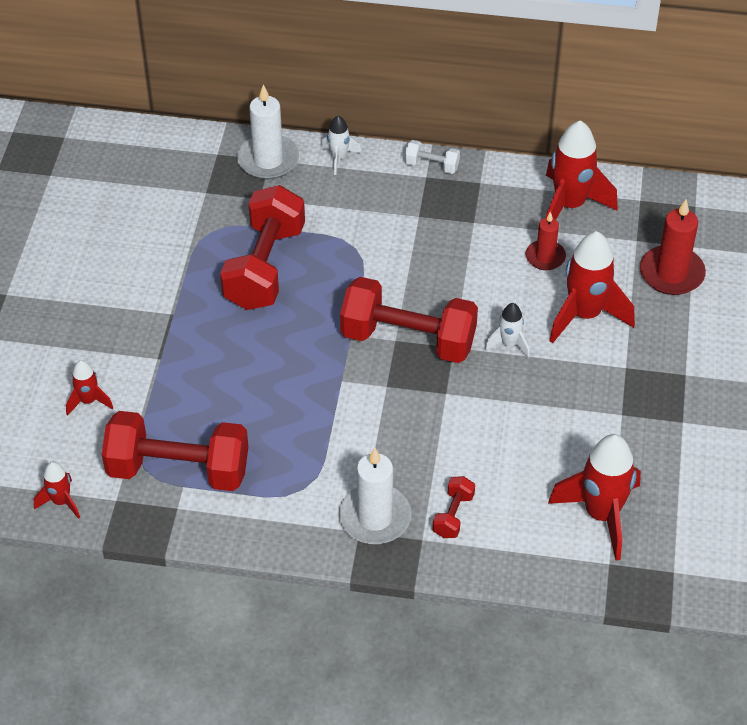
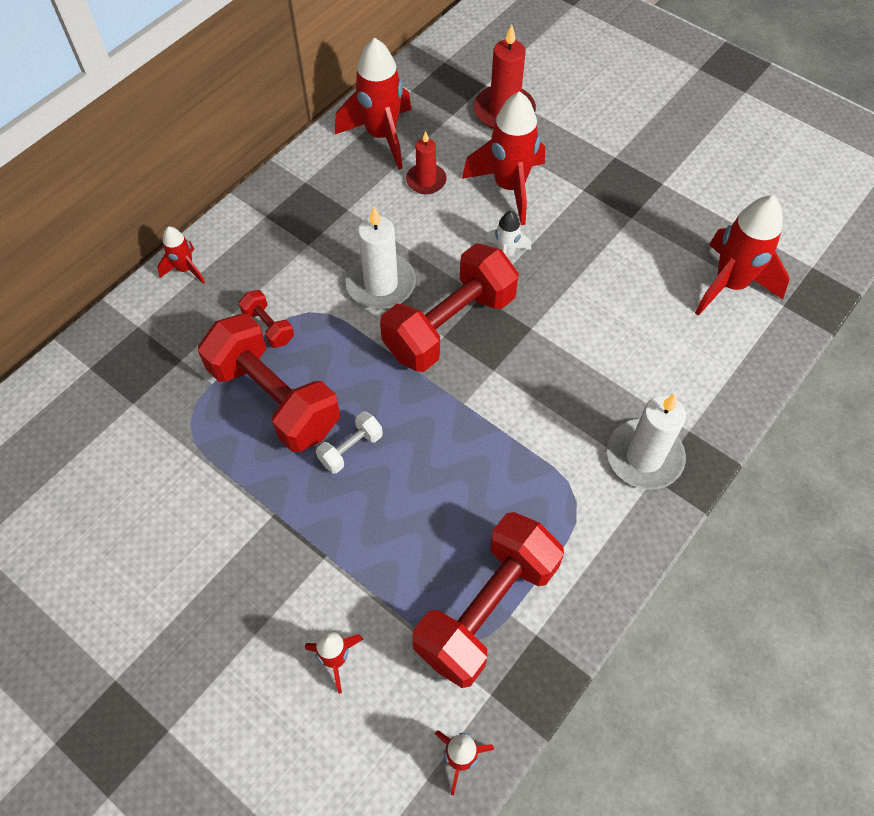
camera: 60 degrees left, 10 degrees up
(268, 160) = (137, 328): white candle -> white candle (381, 284)
(339, 158) = (185, 269): white rocket -> red rocket
(431, 165) = (256, 205): white dumbbell -> white dumbbell (351, 449)
(453, 515) = (674, 392): red dumbbell -> red dumbbell (268, 327)

